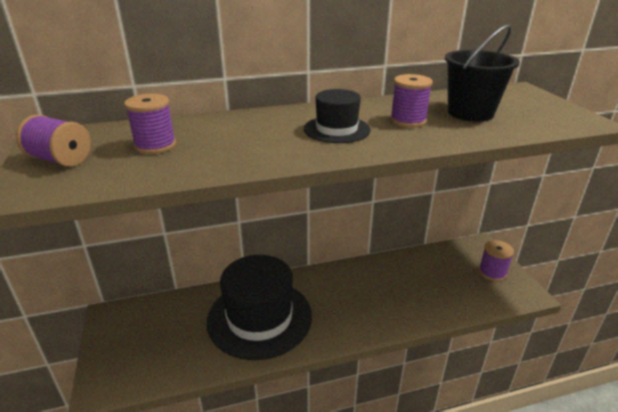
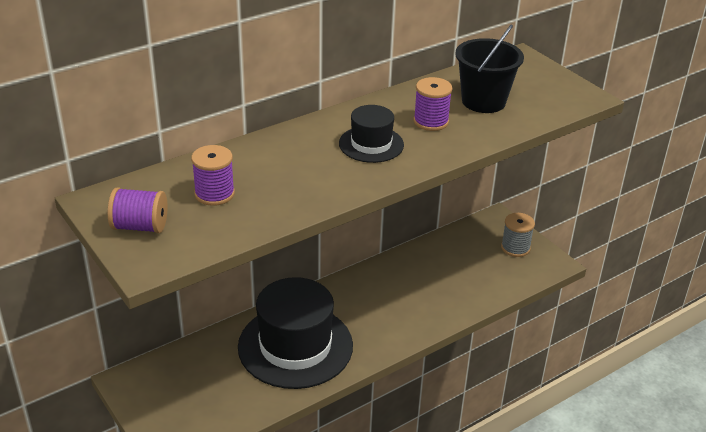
camera: 20 degrees left, 5 degrees up
(492, 272) = (515, 248): purple spool -> grey spool

